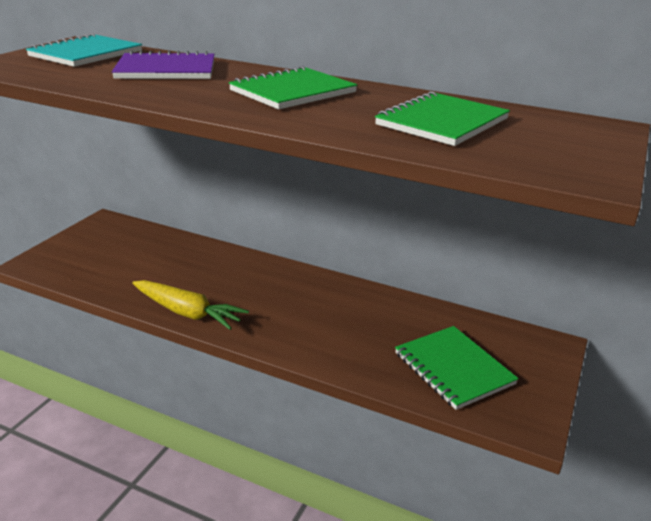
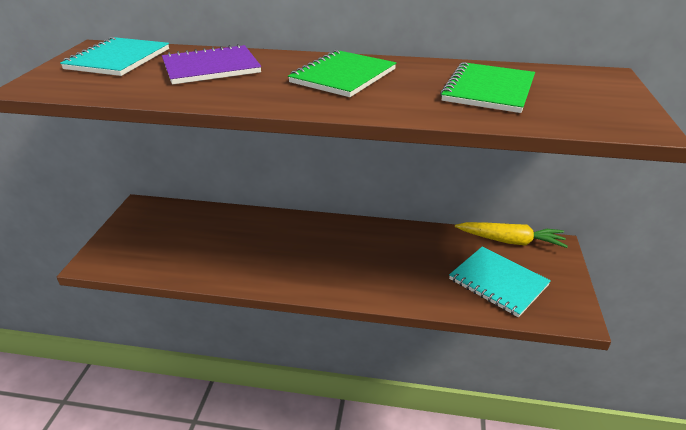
camera: 15 degrees left, 5 degrees up
(187, 313) = (263, 280): yellow carrot -> yellow carrot (510, 241)
(453, 368) = (498, 282): green notebook -> turquoise notebook

